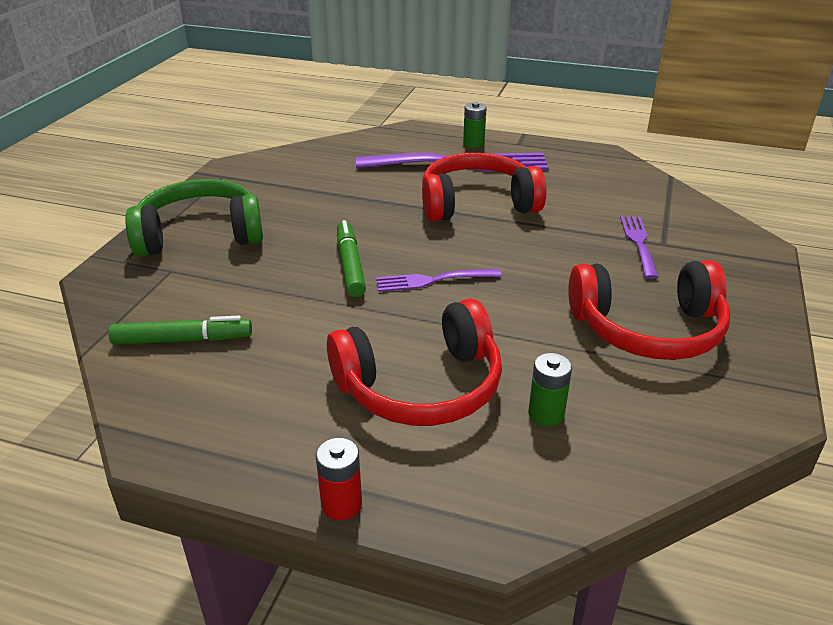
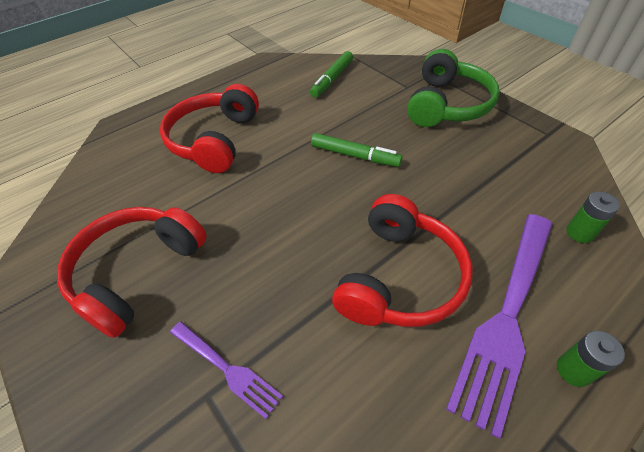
camera: 125 degrees right, 15 degrees up
(341, 504) = (181, 95): red battery -> none
(434, 280) = (301, 188): purple fork -> none
(546, 414) = (144, 174): green battery -> green battery (579, 233)

